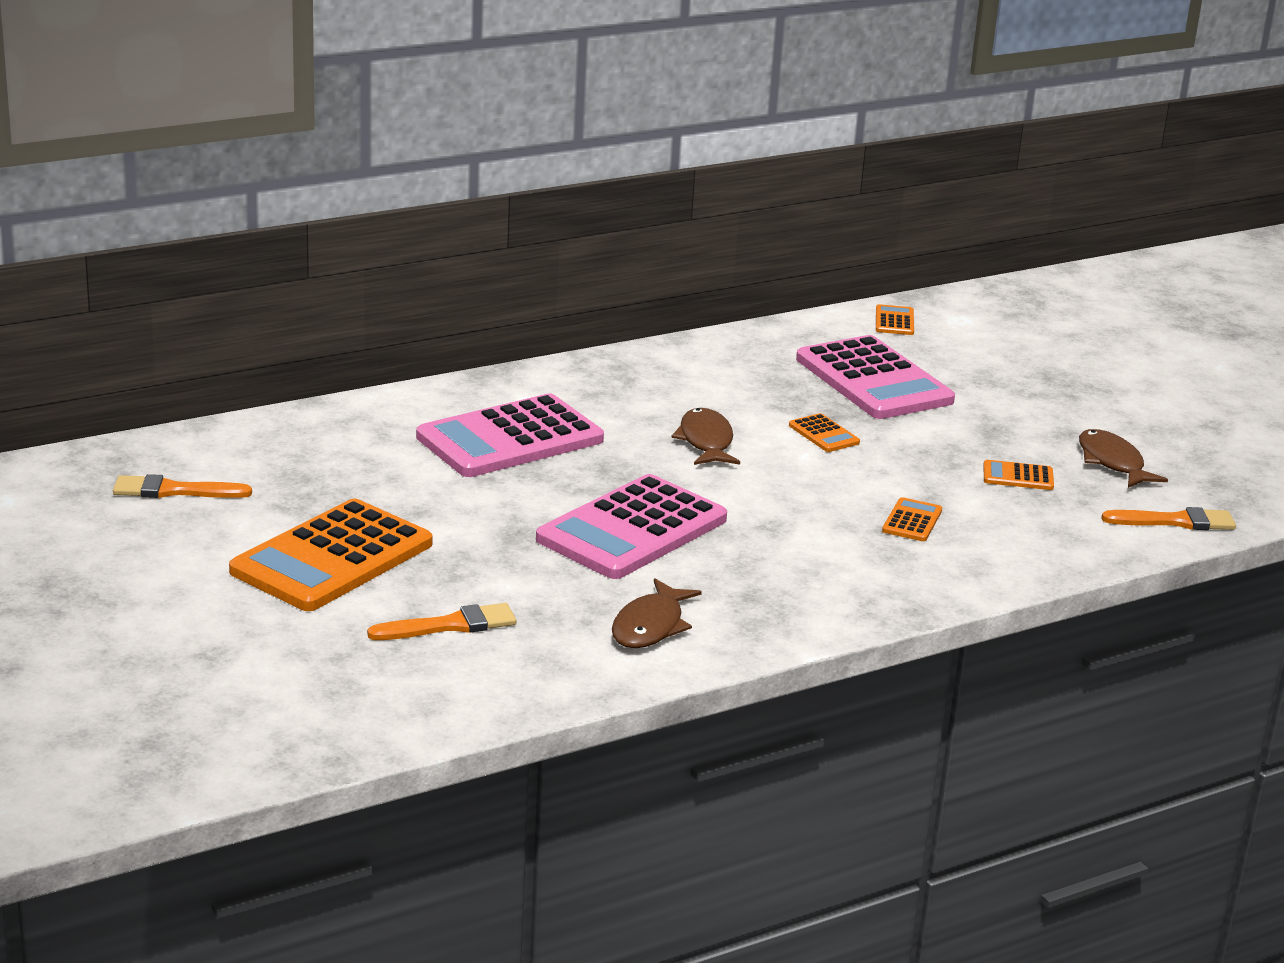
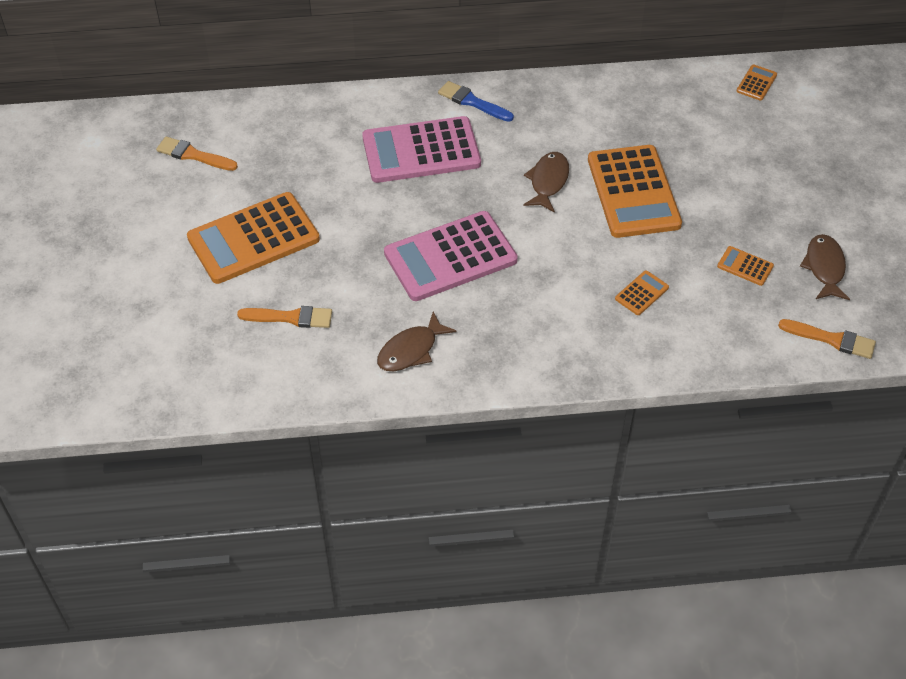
camera: 25 degrees right, 25 degrees up
(544, 385) = (472, 102): none -> blue brush
(823, 434) = (633, 192): orange calculator -> orange calculator, size x2.40
(873, 380) = (702, 143): pink calculator -> none

